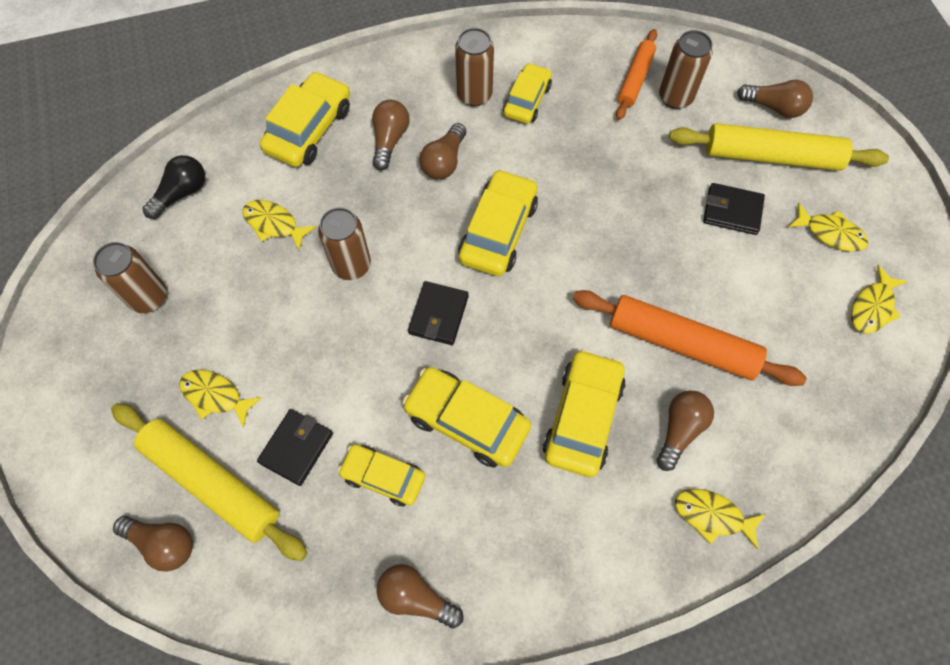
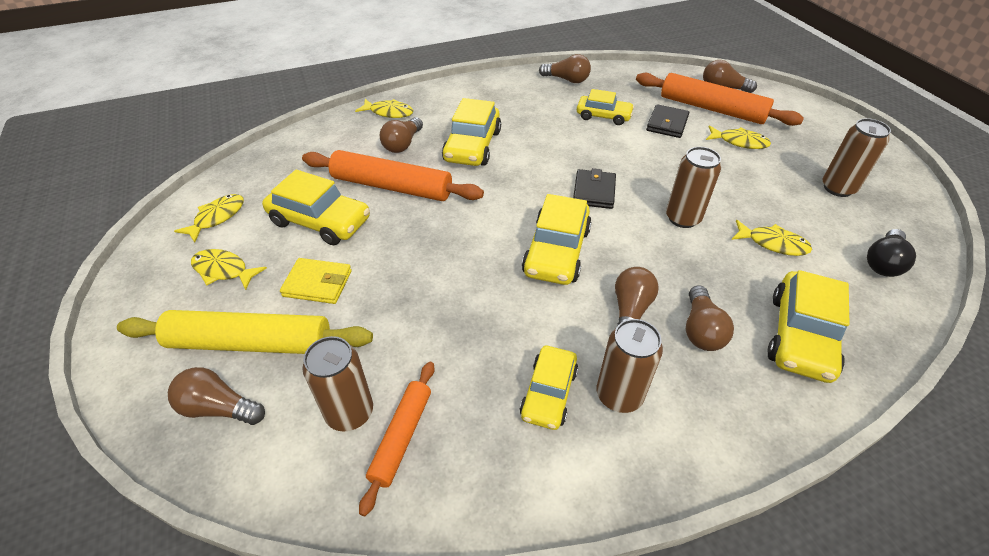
camera: 175 degrees right, 20 degrees down
(212, 482) = (711, 109): yellow rolling pin -> orange rolling pin
(466, 421) = (555, 140): yellow car -> yellow car (320, 221)
(732, 211) = (318, 283): black wallet -> yellow wallet

